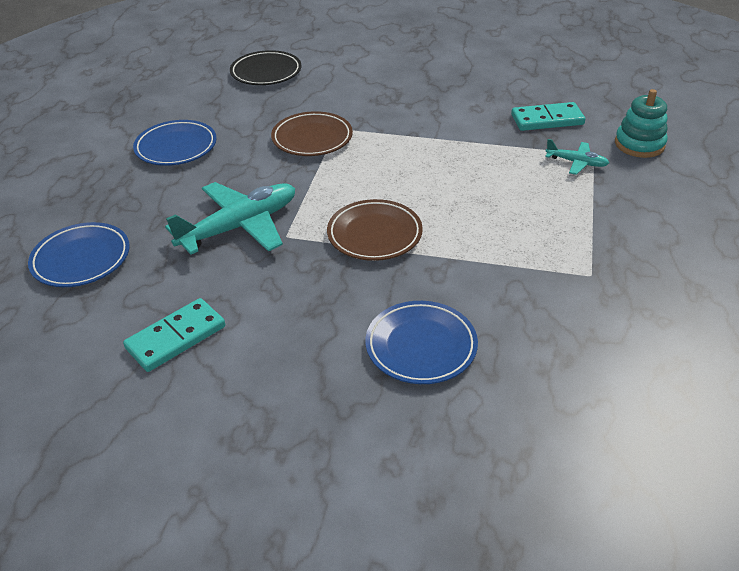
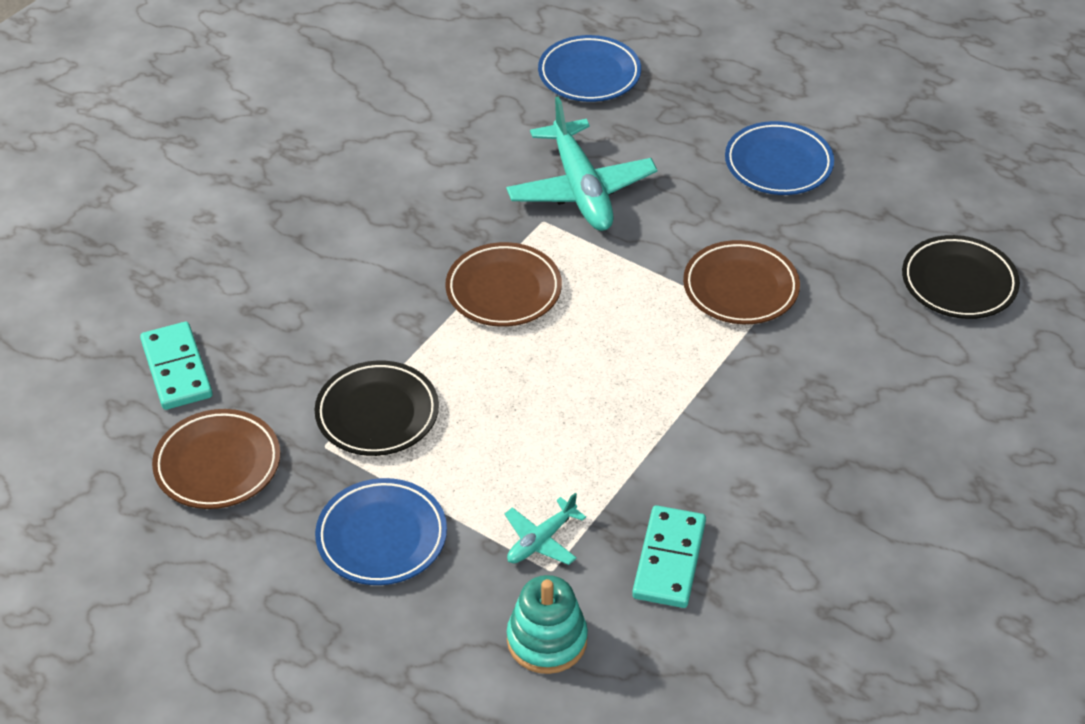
camera: 110 degrees right, 5 degrees up
(176, 337) = (434, 121): turquoise domino -> turquoise domino (177, 369)
(421, 346) = (315, 274): blue plate -> blue plate (381, 537)
(540, 259) = (377, 413): none -> black plate
(659, 325) = (217, 464): none -> brown plate

